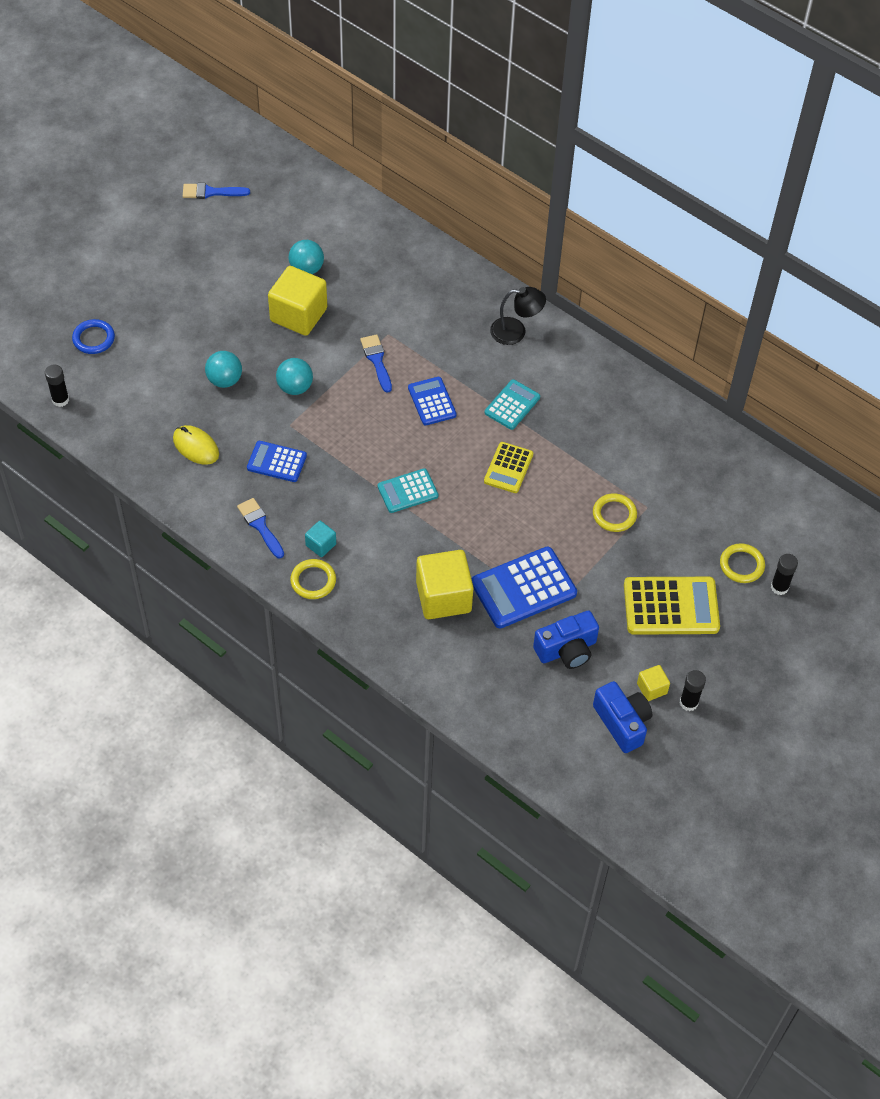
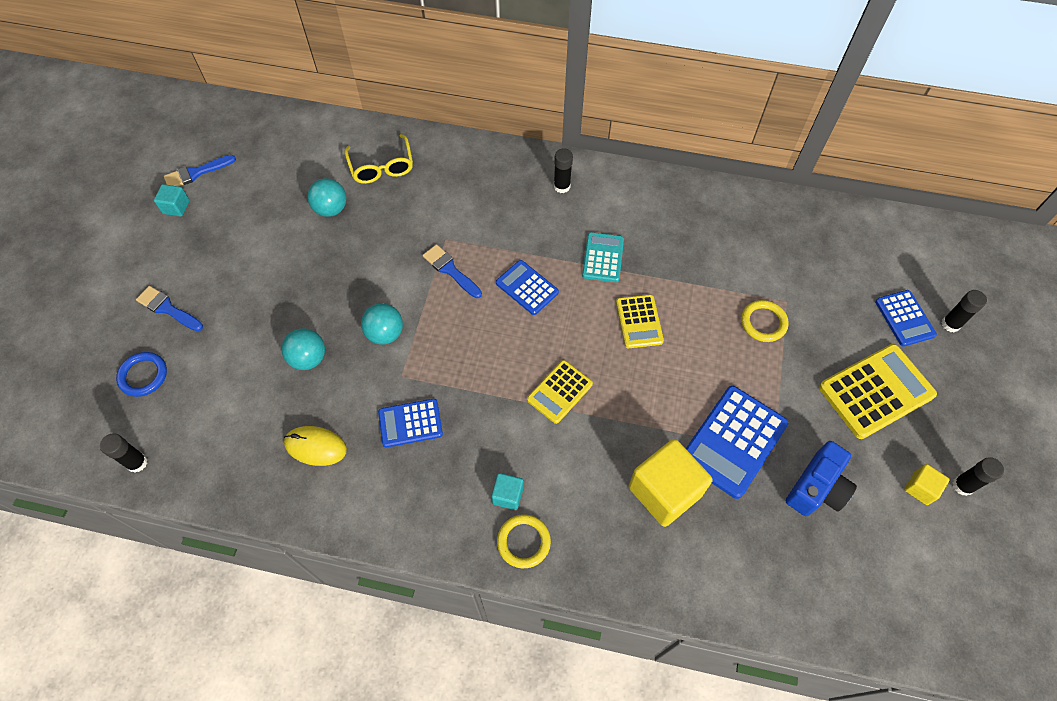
camera: 25 degrees left, 5 degrees up
(181, 215) = (176, 207): none -> turquoise cube
(260, 526) = (432, 505): blue brush -> blue brush (167, 308)
(298, 315) = (348, 257): yellow cube -> none
(369, 250) = (381, 167): none -> yellow glasses
(407, 491) = (559, 392): turquoise calculator -> yellow calculator
(516, 331) = (561, 186): black lamp -> black glue stick
(622, 723) = (921, 542): blue camera -> none
(741, 565) = (904, 318): yellow ring -> blue calculator

